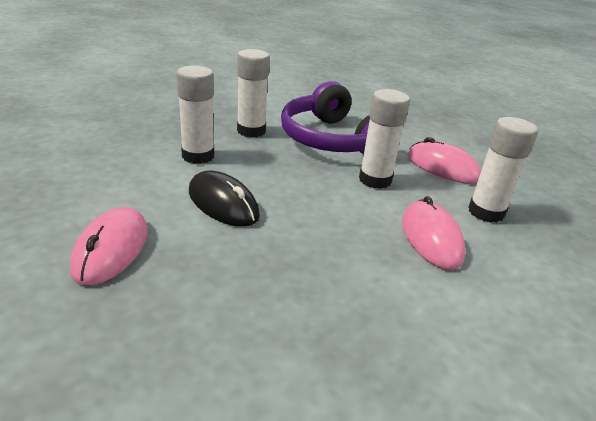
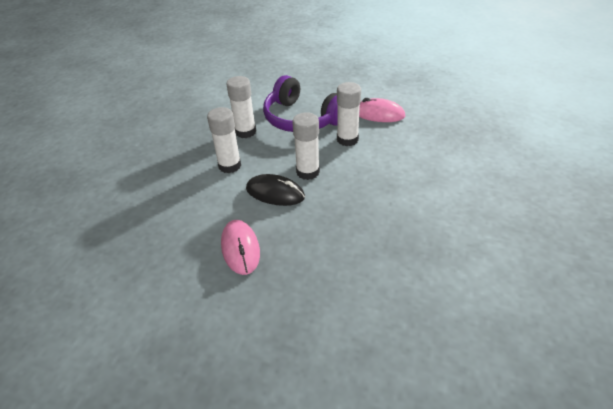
camera: 20 degrees left, 10 degrees up
(431, 238) = (401, 167): pink mouse -> none
(486, 212) = (419, 137): white glue stick -> white glue stick (307, 172)

